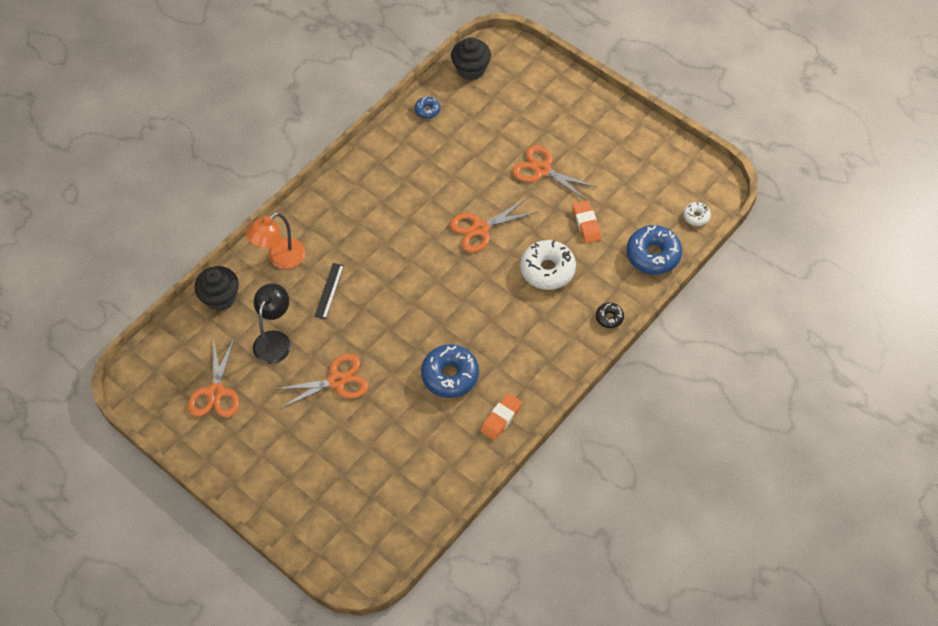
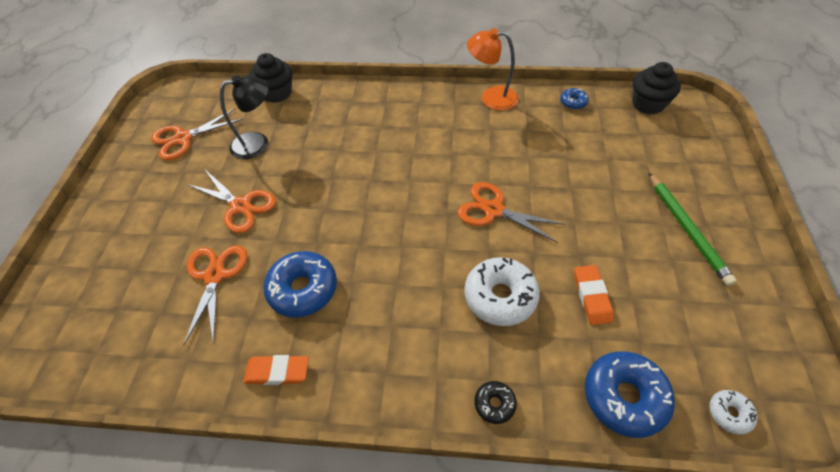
camera: 55 degrees right, 5 degrees down
(280, 259) = (340, 103): orange lamp -> orange lamp (491, 98)
(329, 291) = (333, 148): black ruler -> none
(542, 170) = (610, 217): orange scissors -> orange scissors (215, 276)
(585, 139) = (686, 229): none -> green pencil
(586, 223) = (591, 296): orange eraser -> orange eraser turned 45 degrees counterclockwise

